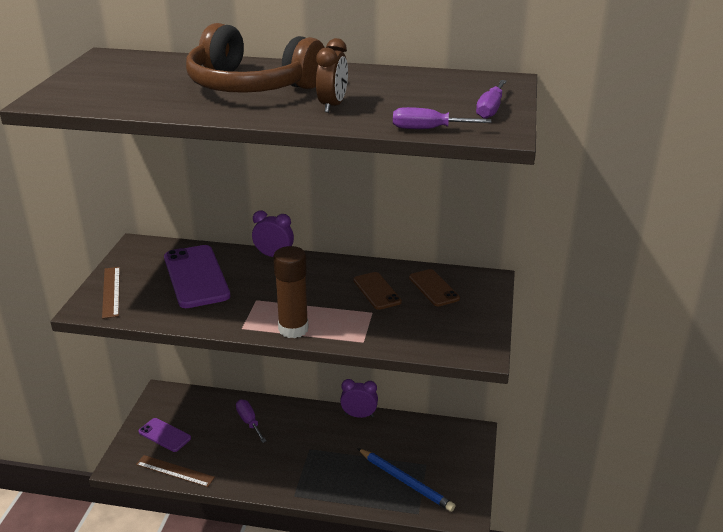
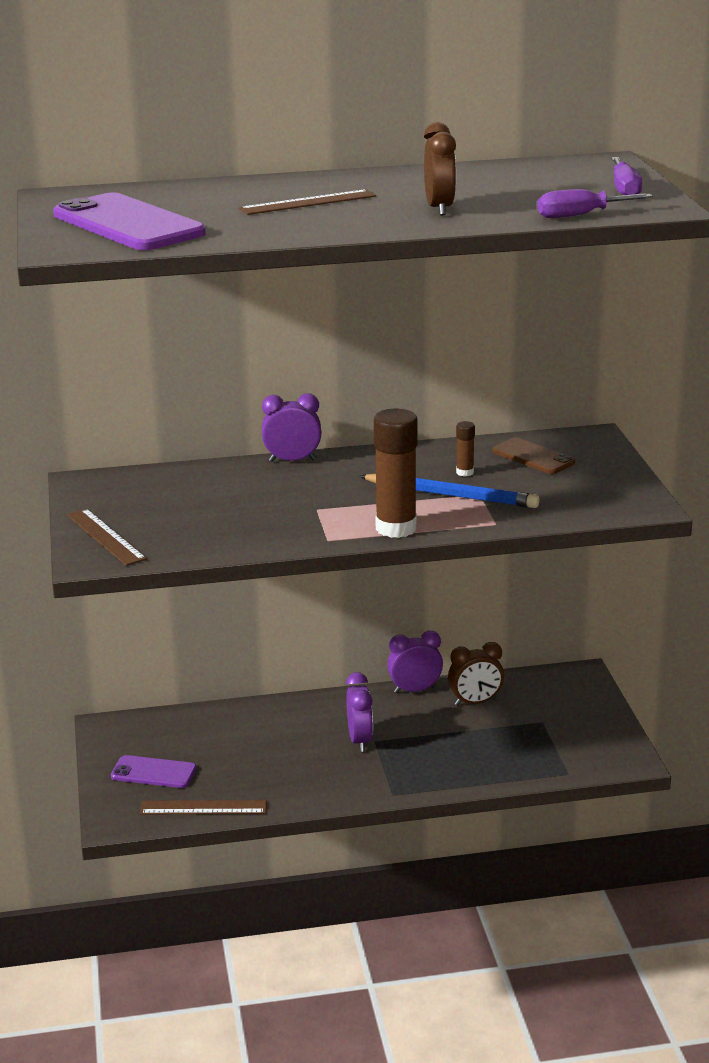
camera: 20 degrees left, 5 degrees down
(196, 277) = (208, 500): purple phone -> purple phone (128, 224)
(249, 422) = (266, 731): purple screwdriver -> none
(251, 86) = (308, 202): brown headphones -> brown ruler
(300, 446) = (360, 740): none -> purple clock
(377, 291) = (465, 472): brown phone -> brown glue stick
(391, 436) = (475, 702): none -> brown clock
(405, 481) = (528, 745): blue pencil -> blue pencil (451, 495)

